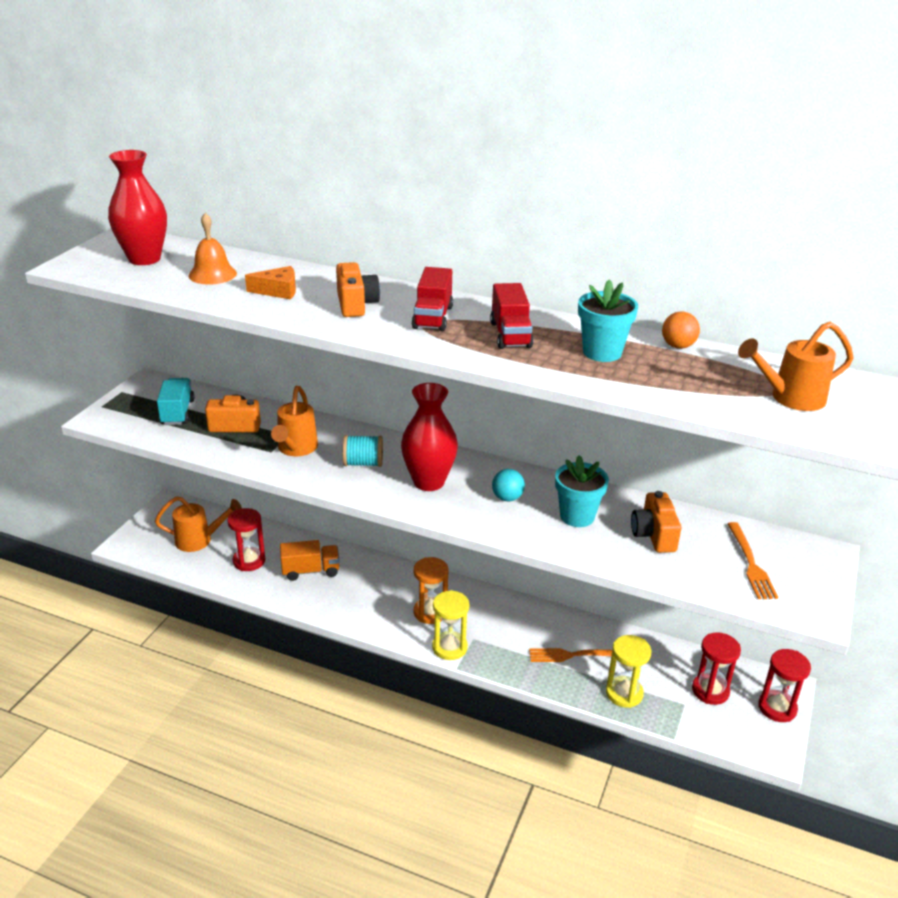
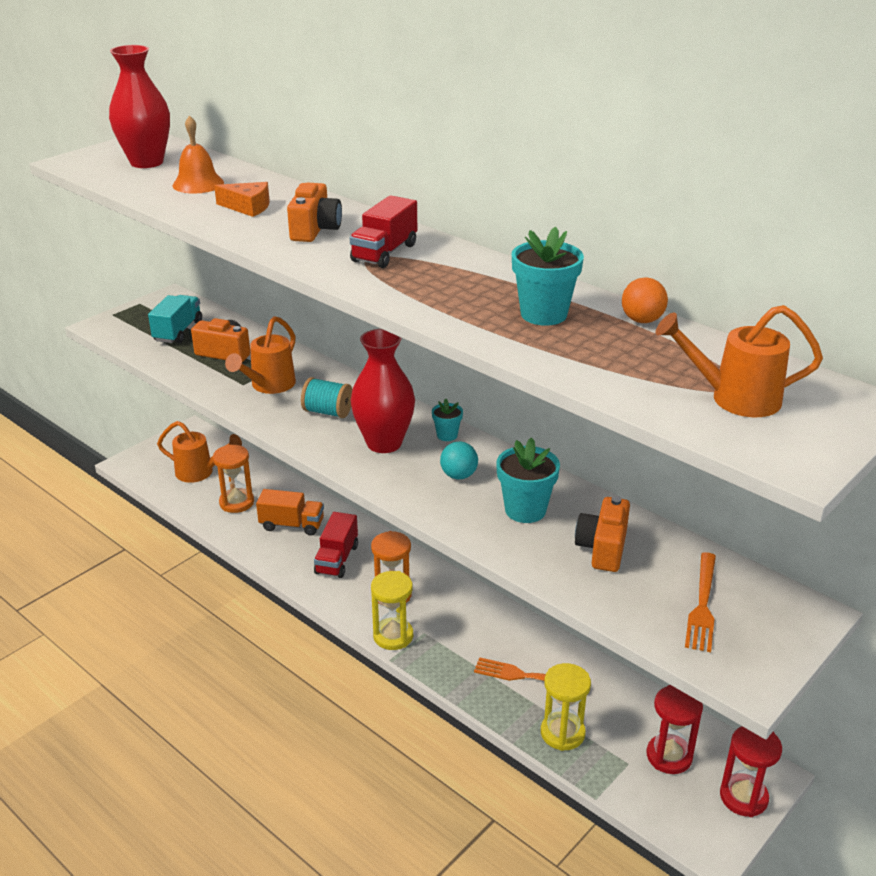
camera: 20 degrees right, 0 degrees up
(249, 561) = (236, 502): red hourglass -> orange hourglass
(476, 465) = (447, 435): none -> turquoise flower pot
(510, 335) = (454, 282): red truck -> red truck (337, 559)

